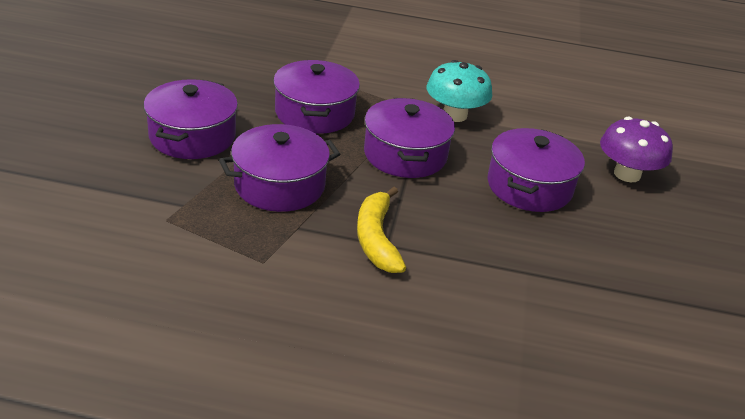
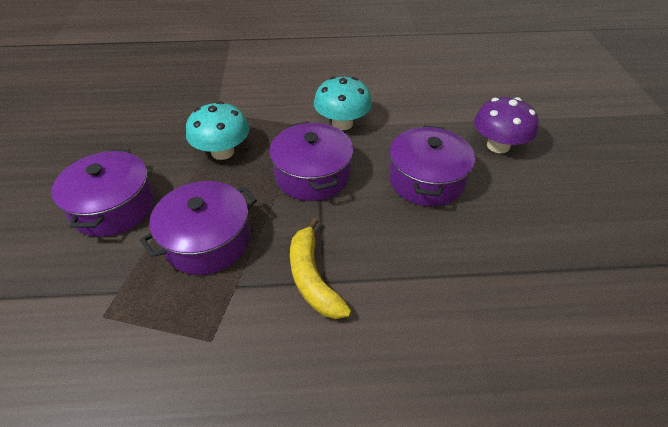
camera: 10 degrees left, 10 degrees up
(314, 113) = (222, 152): purple pot -> turquoise mushroom

